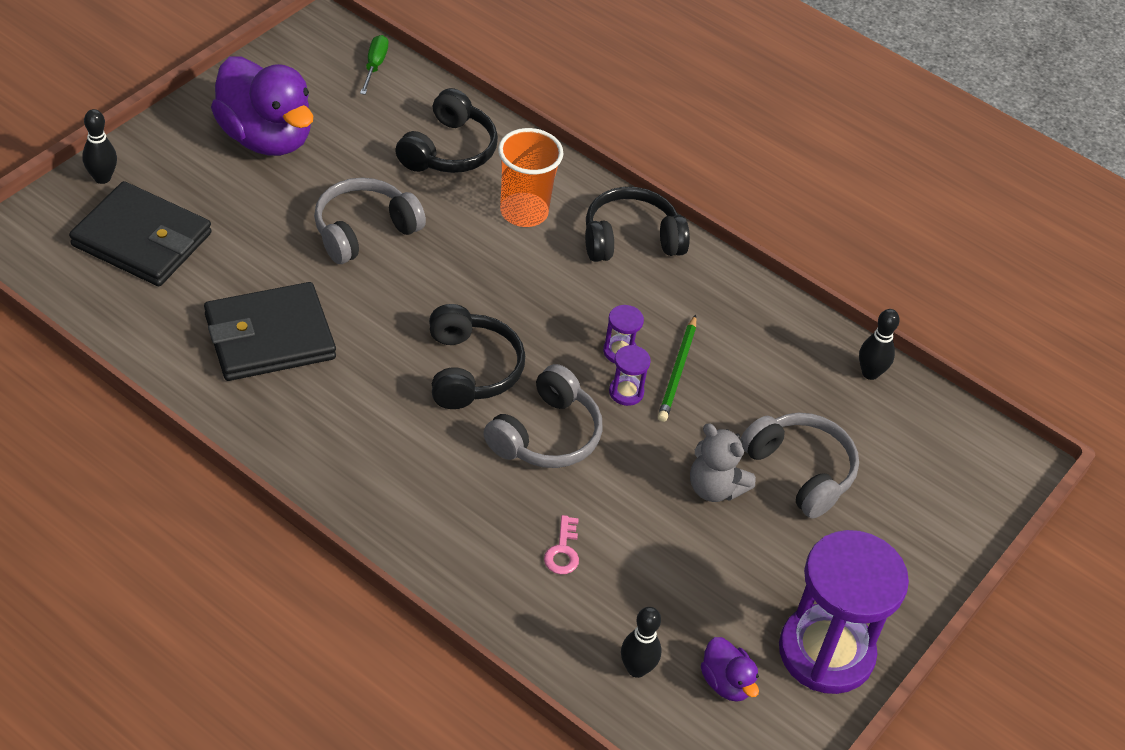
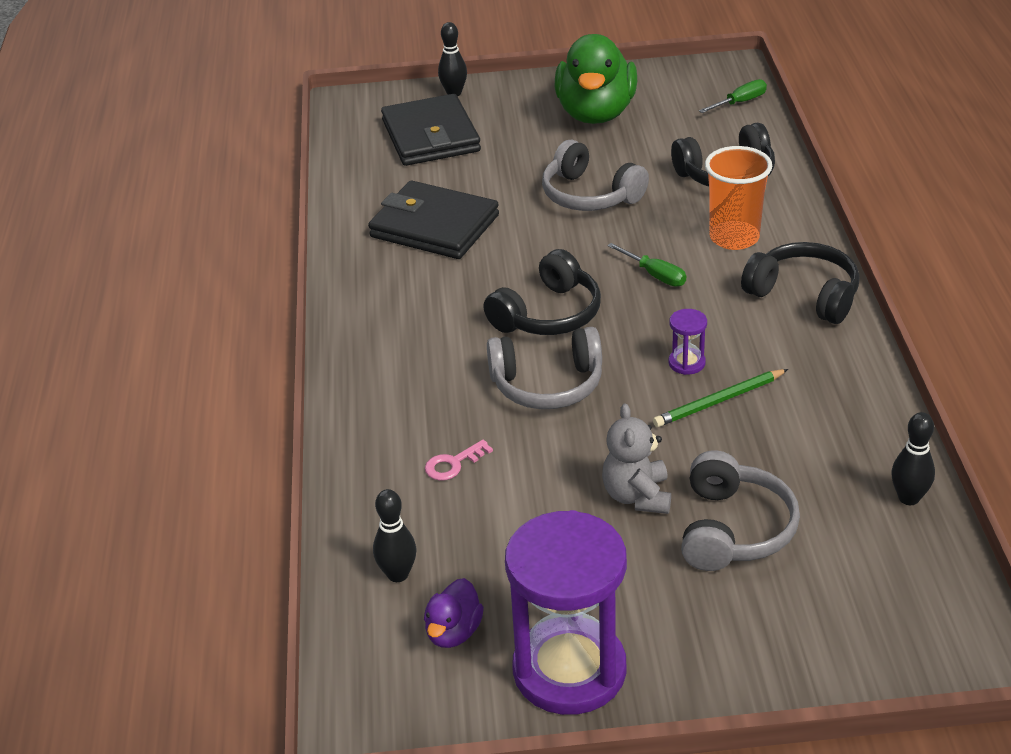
camera: 55 degrees right, 10 degrees down
(265, 137) = (596, 113): purple duck -> green duck
(364, 230) = (589, 195): grey headphones -> grey headphones turned 150 degrees counterclockwise
(506, 283) = (655, 275): none -> green screwdriver
(626, 392) = (653, 392): purple hourglass -> none

